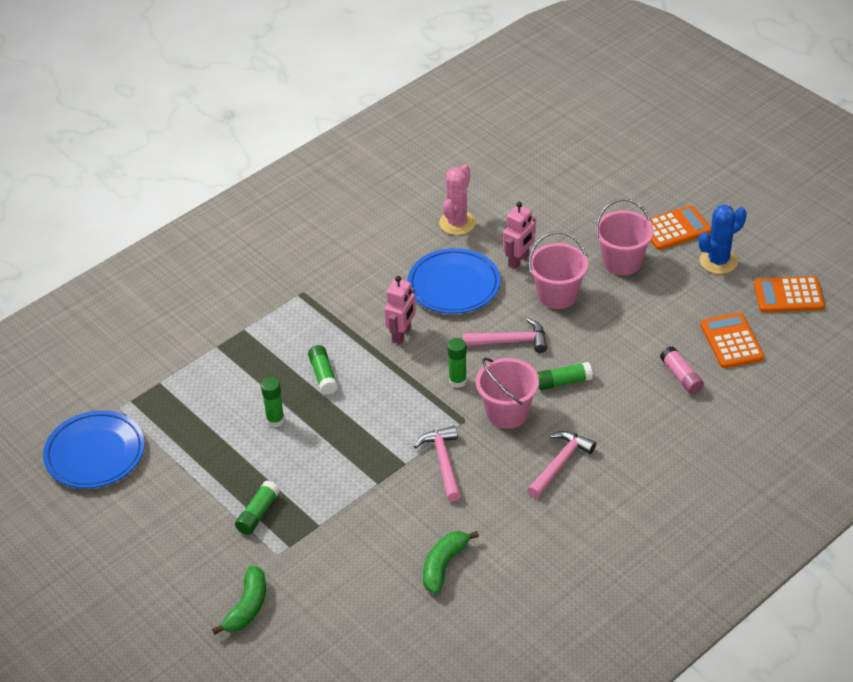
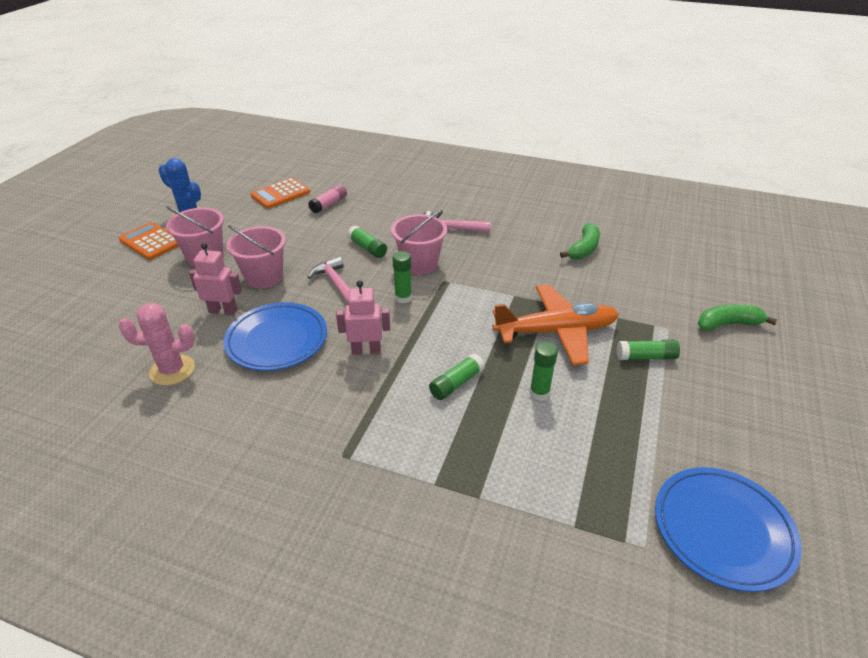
camera: 120 degrees left, 5 degrees down
(334, 469) = (556, 331): none -> orange plane
(443, 462) = (495, 278): pink hammer -> none
(444, 565) = (583, 249): green banana -> green banana turned 60 degrees counterclockwise
(788, 295) = (220, 184): orange calculator -> none

